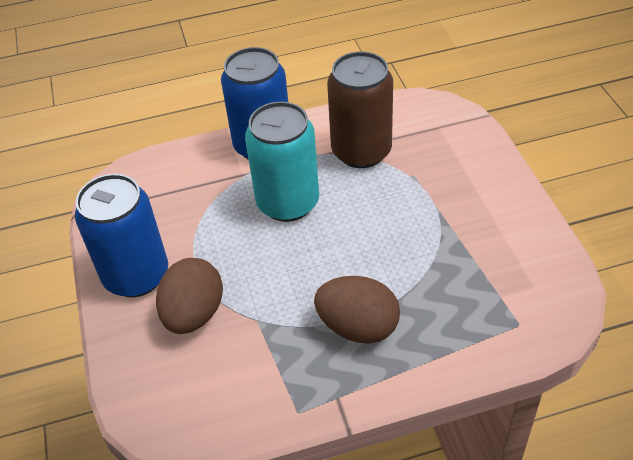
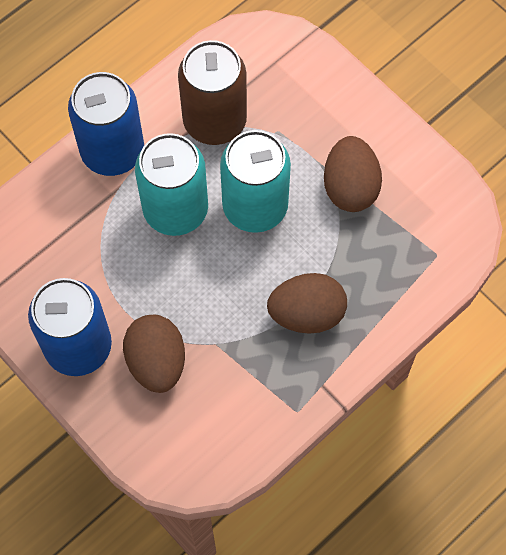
camera: 30 degrees left, 20 degrees up
(359, 223) = (255, 206): none -> turquoise can
(458, 238) = (350, 187): none -> brown egg

